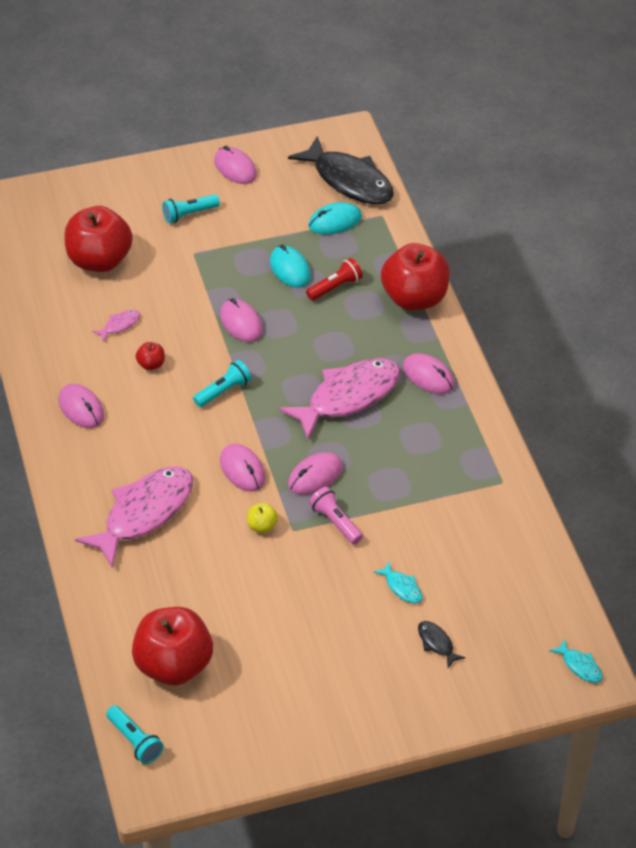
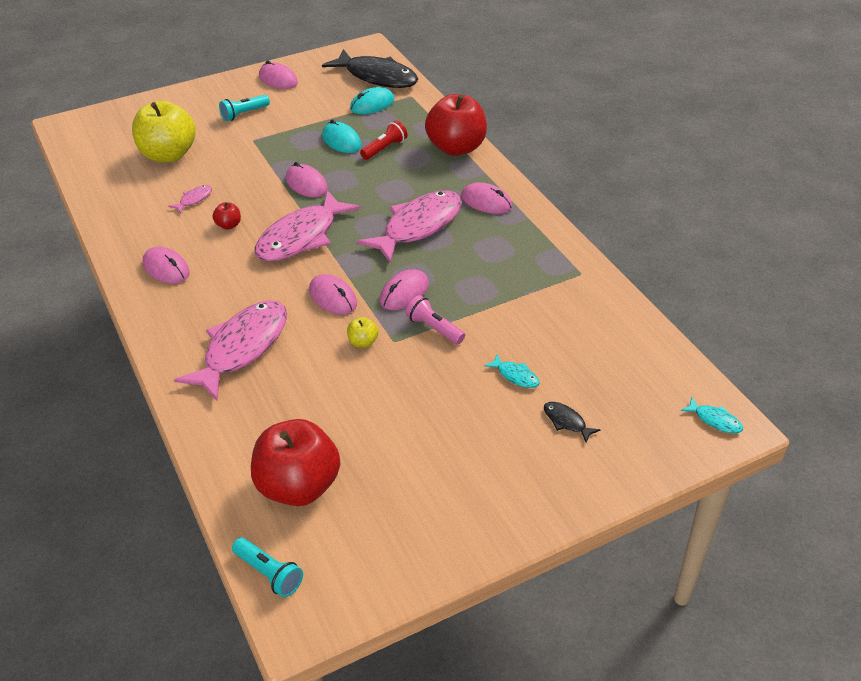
camera: 10 degrees left, 5 degrees down
(99, 260) = (168, 155): red apple -> yellow apple
(224, 391) = (301, 237): turquoise flashlight -> pink fish

